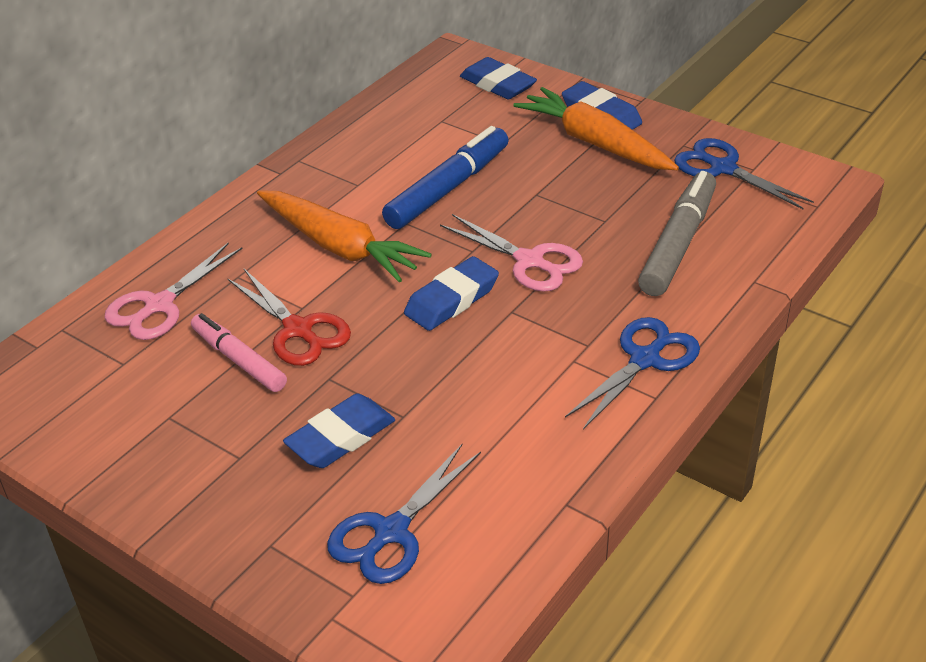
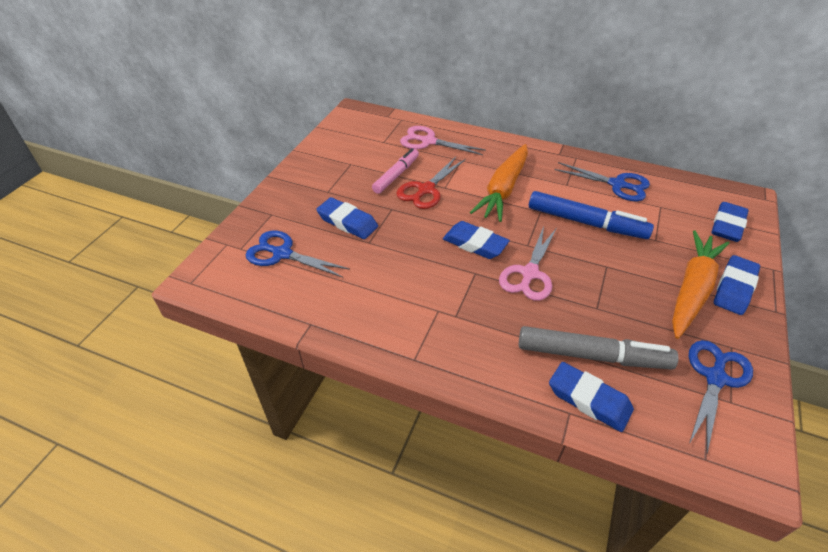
camera: 75 degrees right, 5 degrees up
(645, 359) = (450, 349): blue scissors -> blue scissors (617, 185)
(739, 262) = (589, 399): none -> blue eraser

